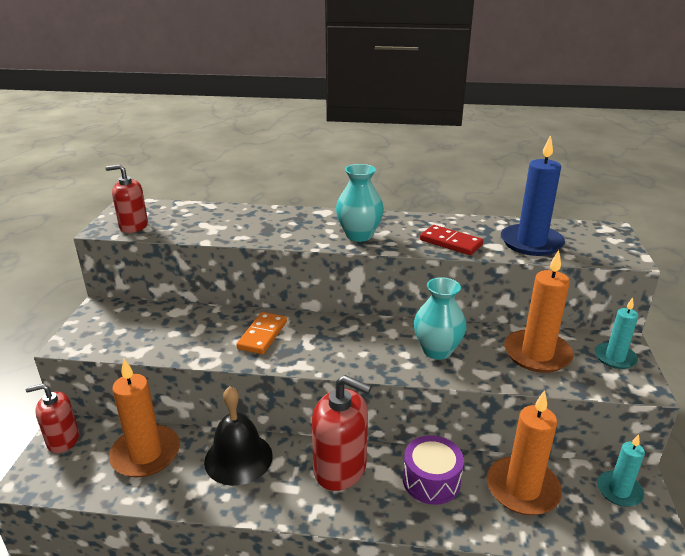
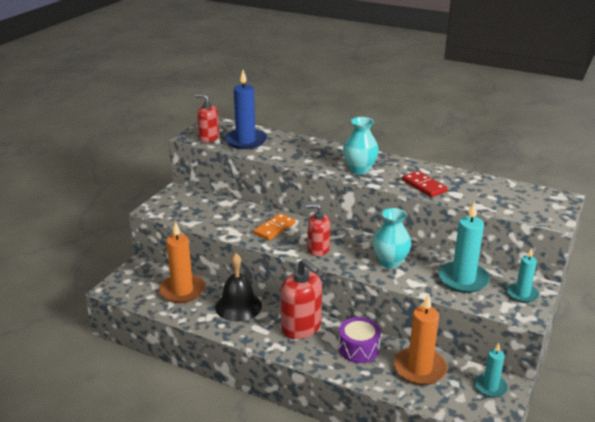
camera: 20 degrees right, 0 degrees up
(63, 440) = (136, 271): red soap dispenser -> red soap dispenser (318, 249)
(531, 243) = (486, 196): blue candle -> blue candle (245, 141)
(537, 354) = (463, 279): orange candle -> turquoise candle

